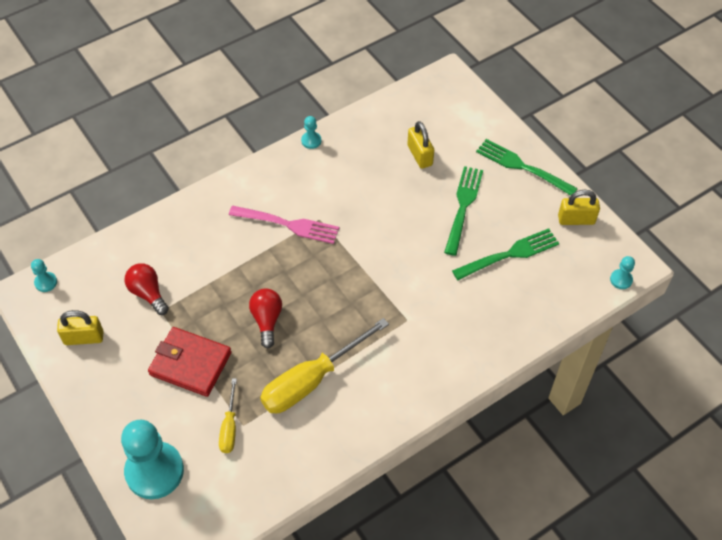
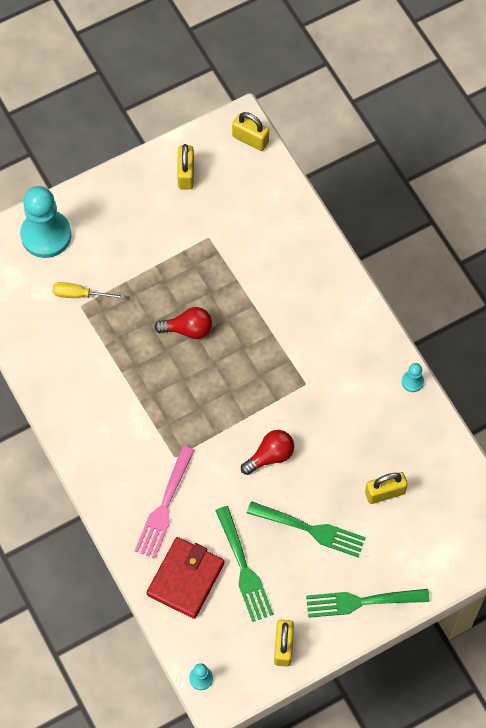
camera: 95 degrees right, 10 degrees up
(46, 282) = (250, 139): turquoise pawn -> yellow padlock
(148, 293) = (229, 226): red light bulb -> red light bulb (270, 456)
(190, 364) = (148, 263): red wallet -> red wallet (185, 579)
(288, 225) = (300, 353): pink fork -> pink fork (164, 506)
(311, 380) = (118, 365): yellow screwdriver -> none
(522, 167) = (361, 601): green fork -> green fork turned 135 degrees counterclockwise

